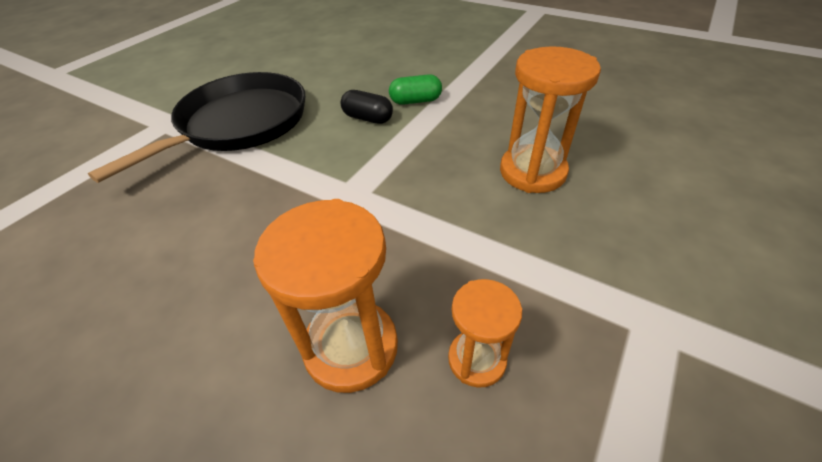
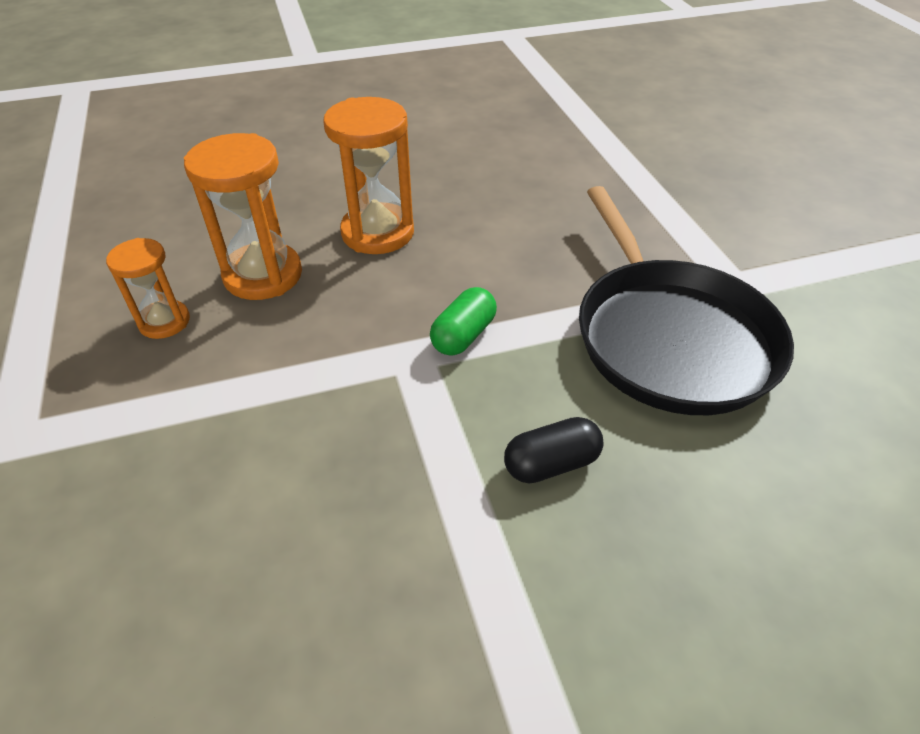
camera: 130 degrees right, 0 degrees up
(415, 101) = (542, 560): green capsule -> green capsule (463, 335)
(532, 172) = (227, 542): orange hourglass -> orange hourglass (377, 233)

